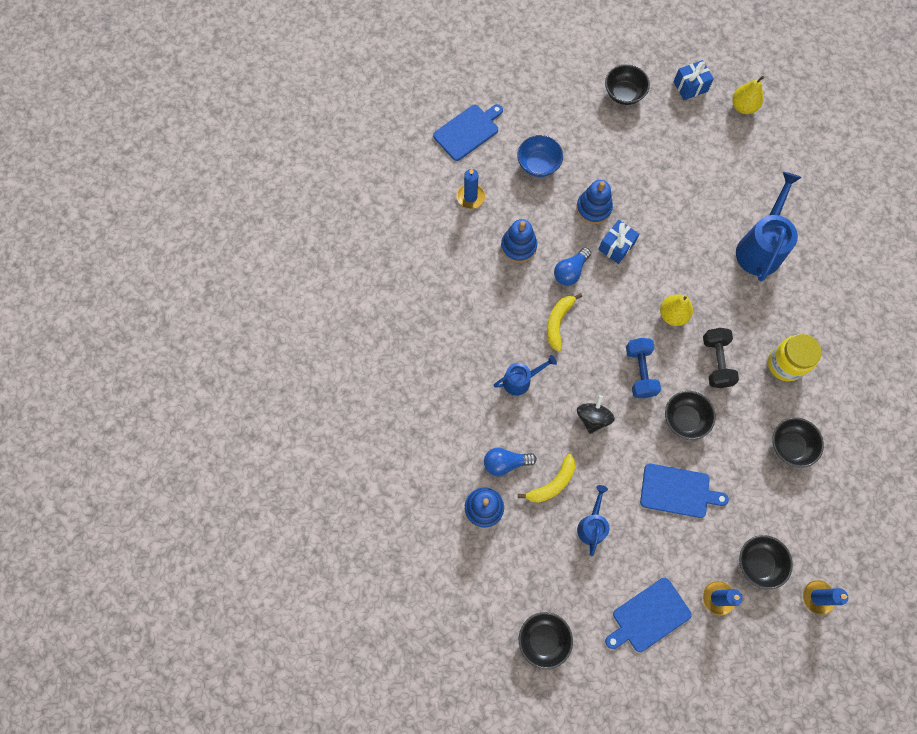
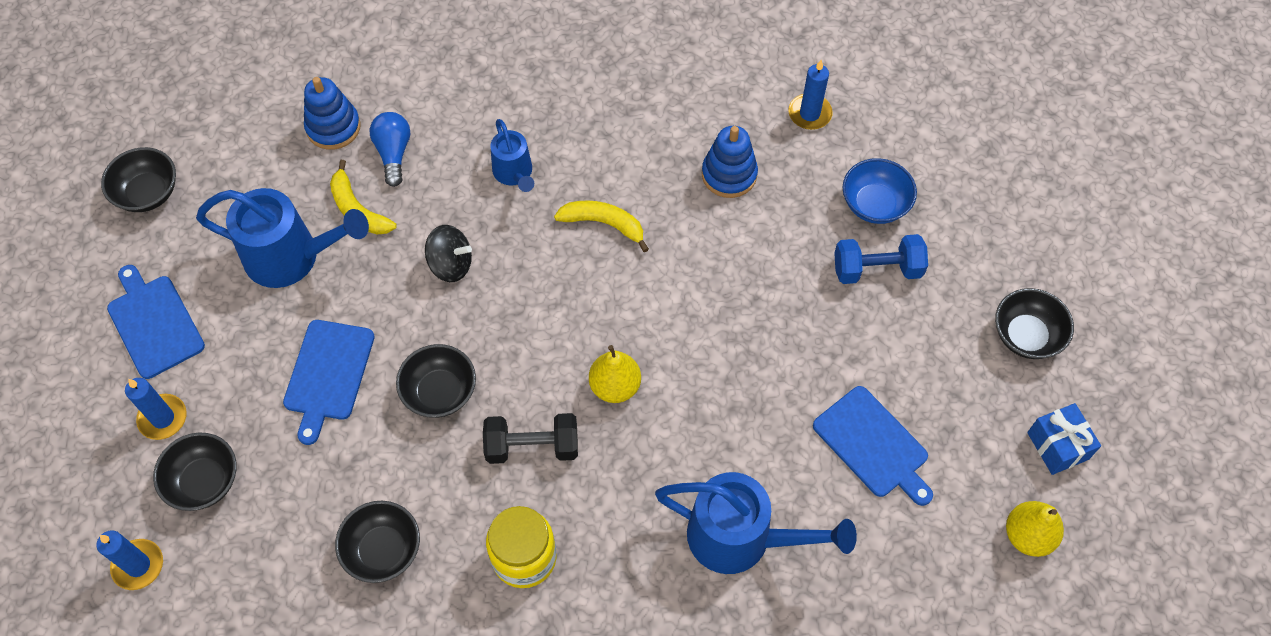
camera: 90 degrees right, 10 degrees down
(468, 131) = (924, 110): blue cutting board -> blue cutting board (873, 445)
(570, 271) = (688, 243): blue light bulb -> none
(592, 525) = (293, 257): blue watering can -> blue watering can, size x1.76
(593, 208) = (800, 280): blue stacking toy -> none
(616, 246) = (734, 310): blue gift -> none
(640, 372) = (520, 332): blue dumbbell -> blue dumbbell (877, 269)

